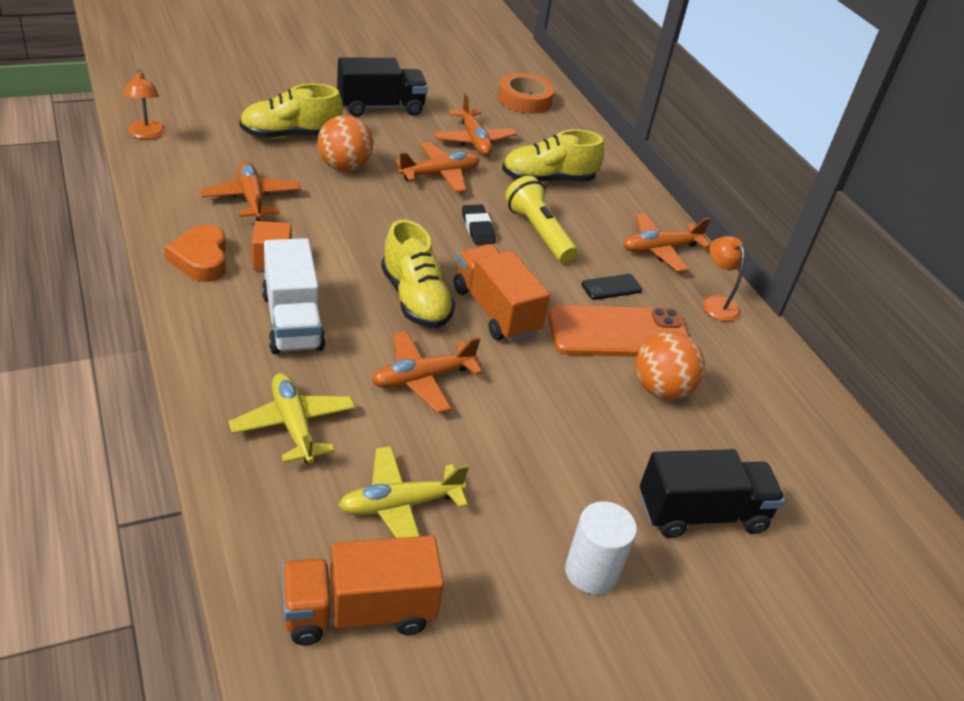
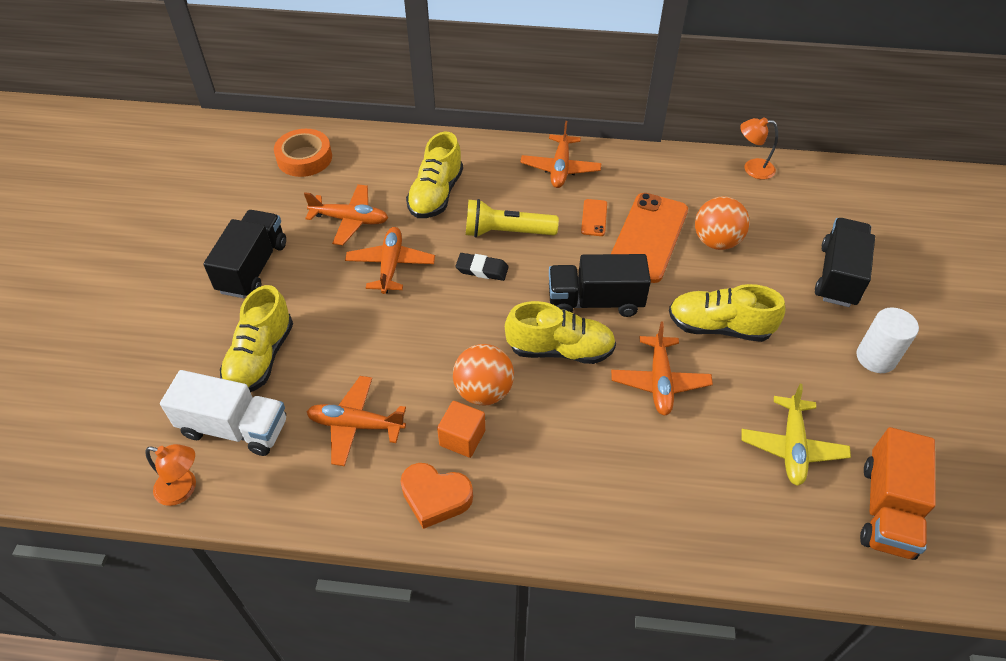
camera: 55 degrees left, 10 degrees up
(292, 321) = (555, 449): white truck -> white truck (234, 428)
(293, 425) = (687, 490): yellow plane -> none
(344, 167) = (340, 332): orange ball -> orange ball (483, 391)
(495, 311) = (595, 301): orange truck -> black truck
(532, 413) = (719, 327): none -> yellow shoe
(611, 287) = (594, 218): black phone -> orange phone
(716, 303) = (635, 167): orange lamp -> orange lamp (752, 168)

